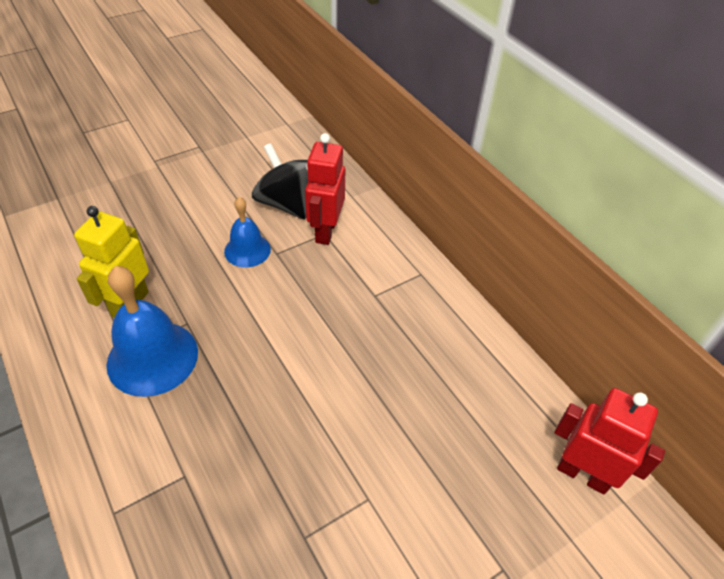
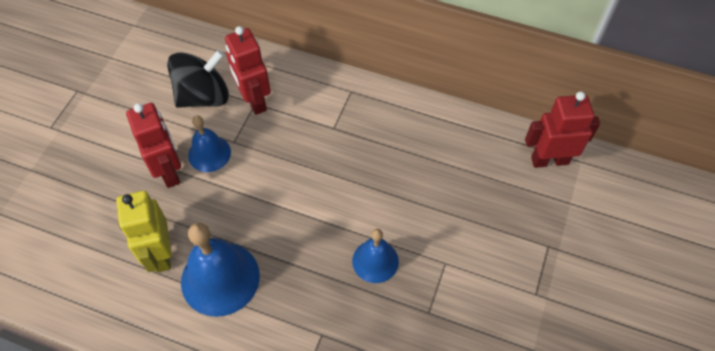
camera: 35 degrees left, 10 degrees up
(202, 244) = (169, 171): none -> red robot
(287, 204) = (203, 96): black spinning top -> black spinning top turned 135 degrees clockwise
(299, 443) = (375, 261): none -> blue bell

